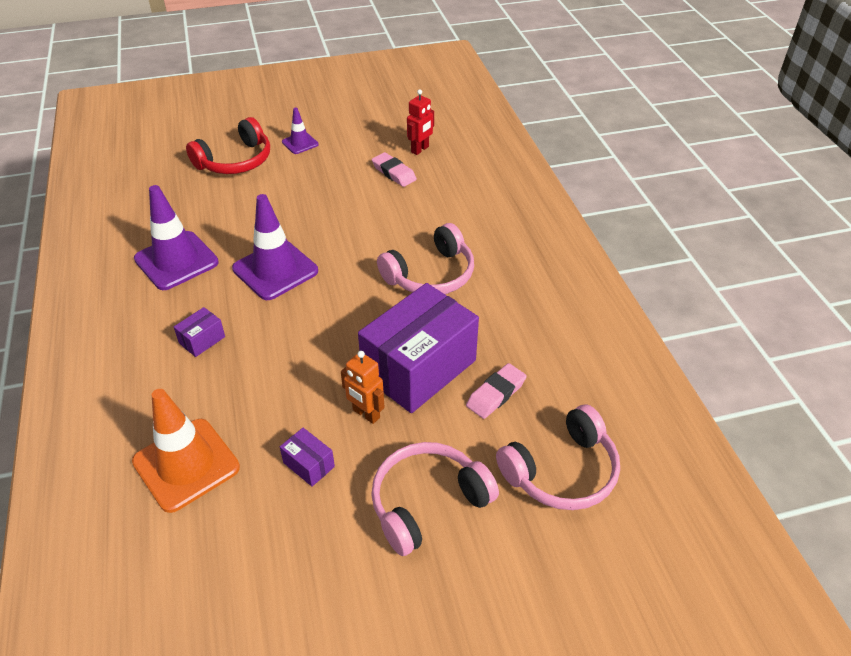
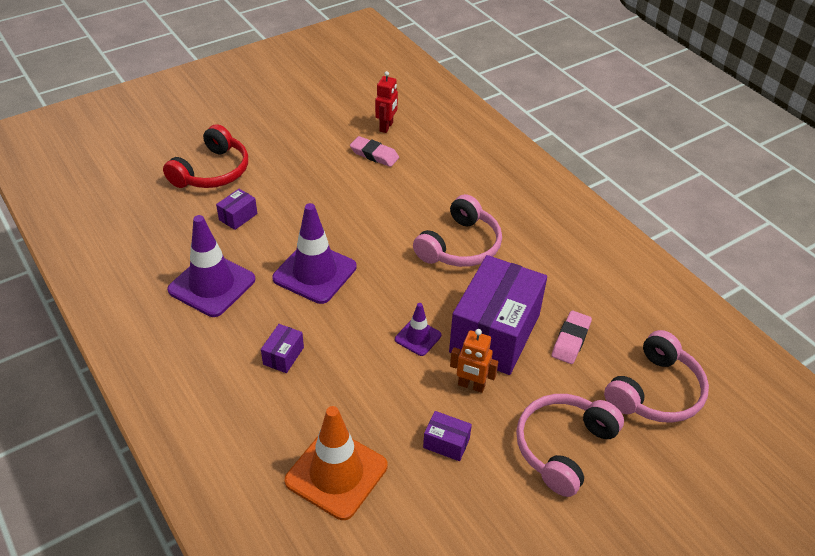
camera: 20 degrees left, 0 degrees up
(235, 205) = (238, 217): none -> purple box
(300, 143) = (267, 141): purple traffic cone -> purple traffic cone (418, 337)

